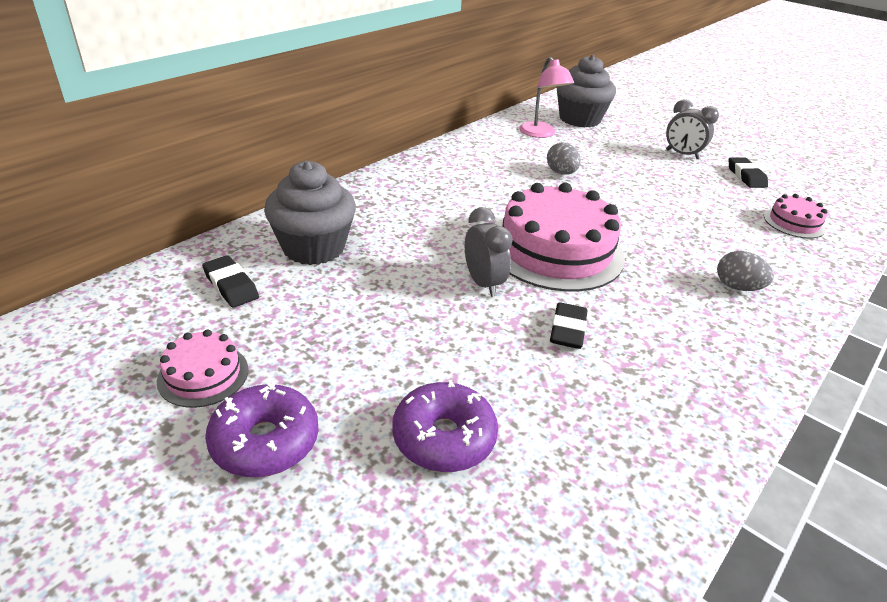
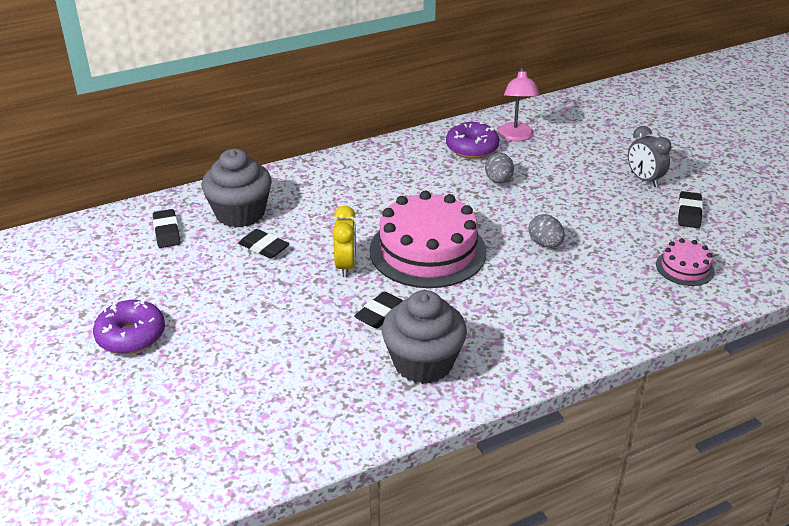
camera: 25 degrees right, 0 degrees up
(203, 375) = (118, 288): pink cake -> none
(371, 281) = (264, 247): none -> black eraser
(444, 437) = (237, 361): purple donut -> purple donut (472, 148)
(483, 283) = (346, 266): grey clock -> yellow clock
(579, 119) = (572, 125): grey cupcake -> grey cupcake (423, 363)
(737, 287) = (558, 312): grey egg -> grey egg (545, 244)

